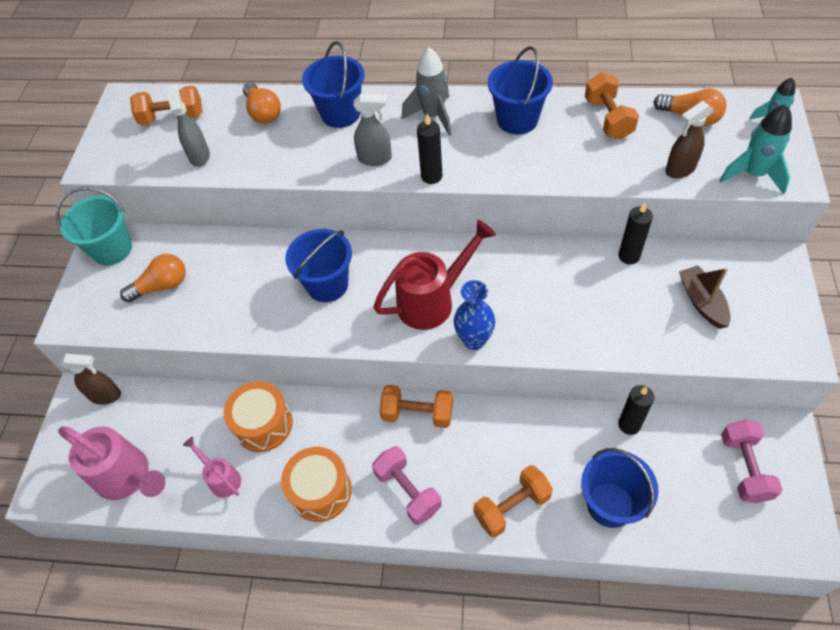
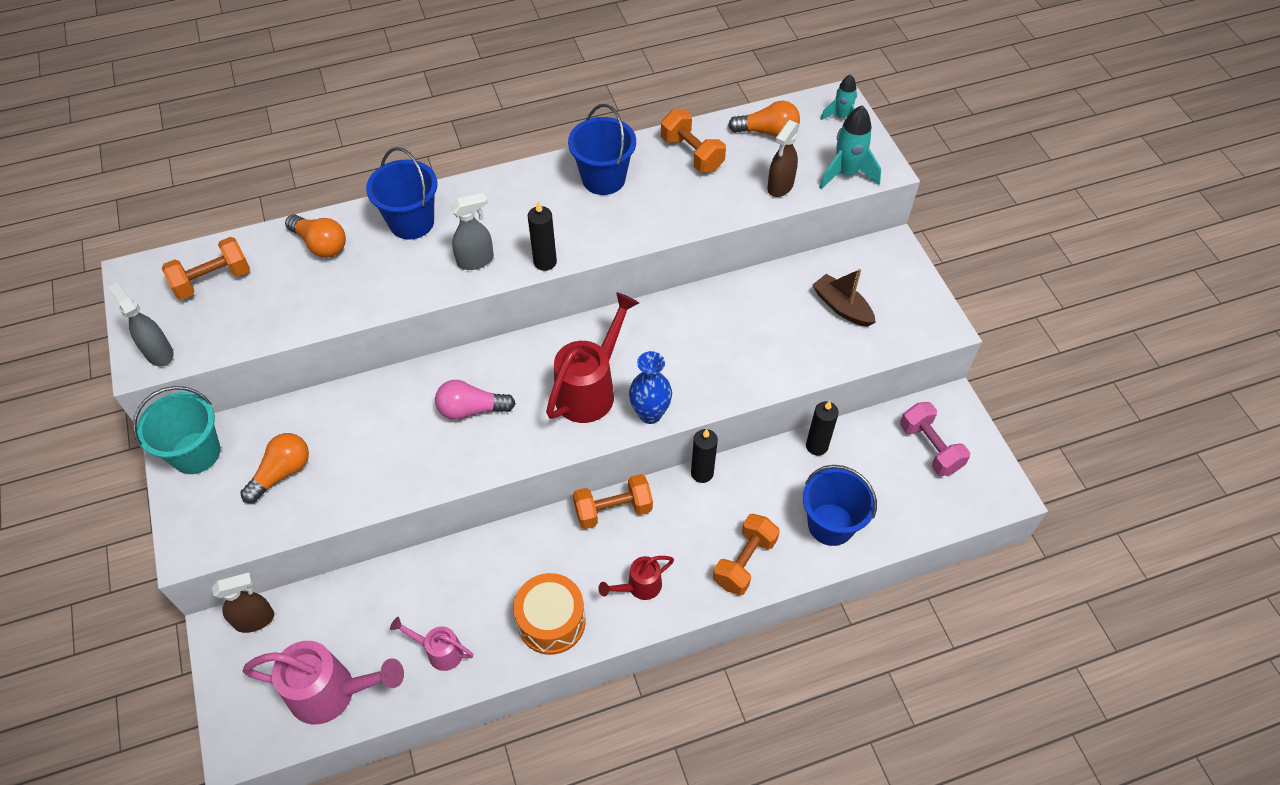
camera: 30 degrees left, 0 degrees up
(199, 156) = (272, 314): grey spray bottle -> grey spray bottle (159, 353)
(263, 424) = (456, 581): orange drum -> none
(327, 284) = (471, 409): blue bucket -> pink light bulb
(408, 491) = (639, 587): pink dumbbell -> red watering can
(433, 116) = (514, 198): grey rocket -> none
(629, 256) = (758, 284): black candle -> black candle (702, 473)

